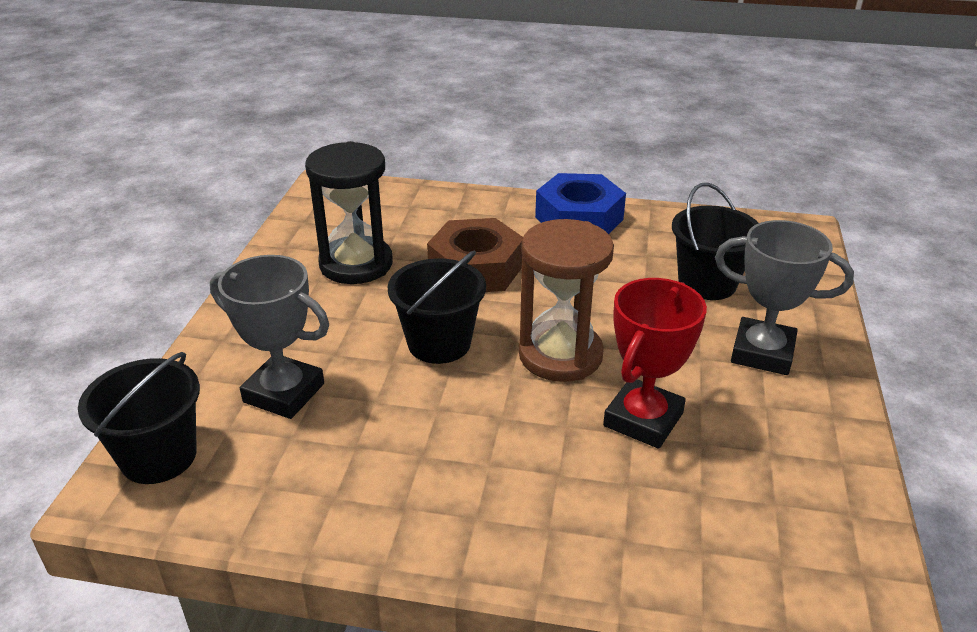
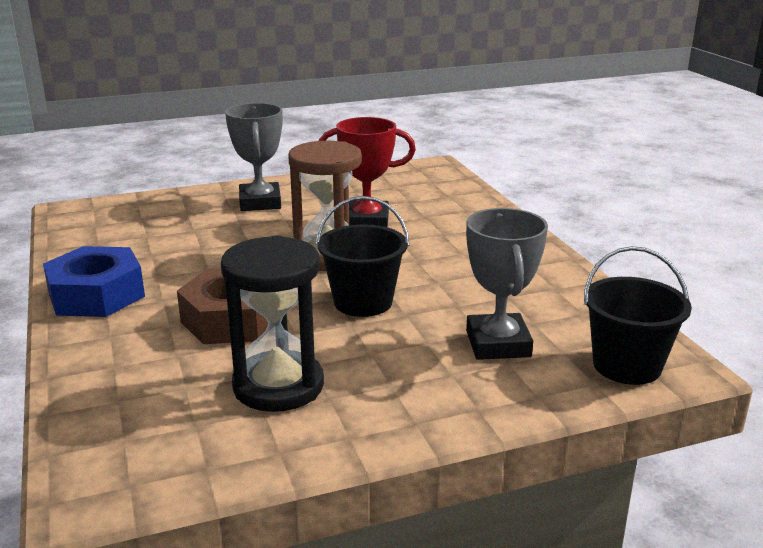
camera: 120 degrees left, 10 degrees down
(707, 283) = (182, 228): black bucket -> none

